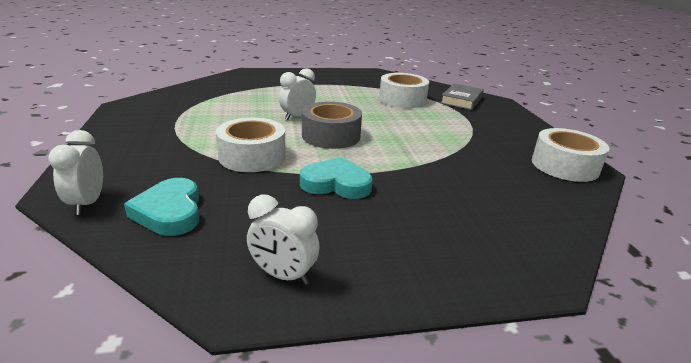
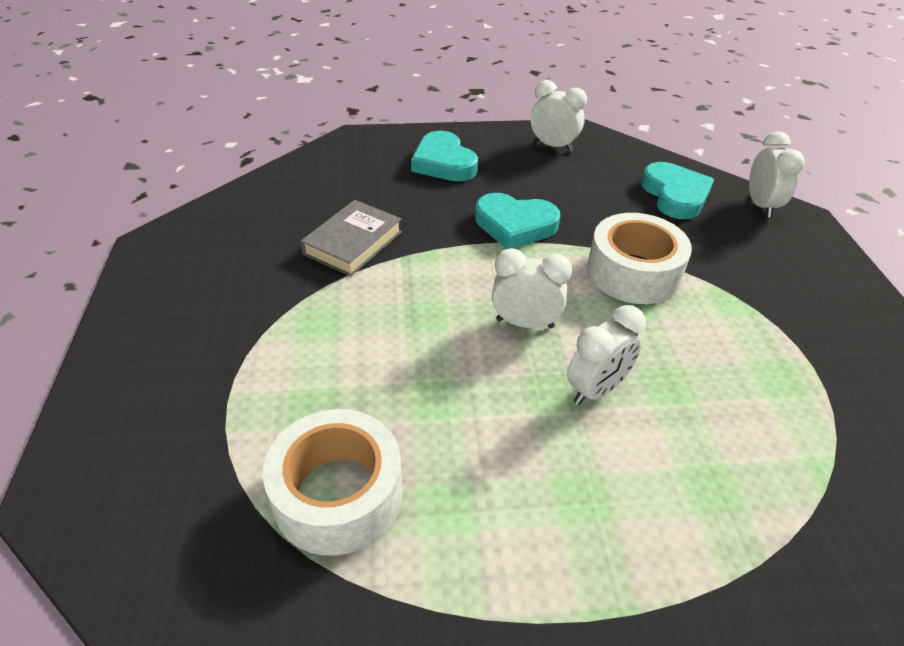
camera: 175 degrees left, 15 degrees up
(331, 136) = (525, 323): grey tape -> white clock
(418, 243) = (443, 163): none -> turquoise heart
(461, 100) = (168, 497): grey book -> grey book (353, 243)
(564, 166) = (186, 251): white tape -> none

